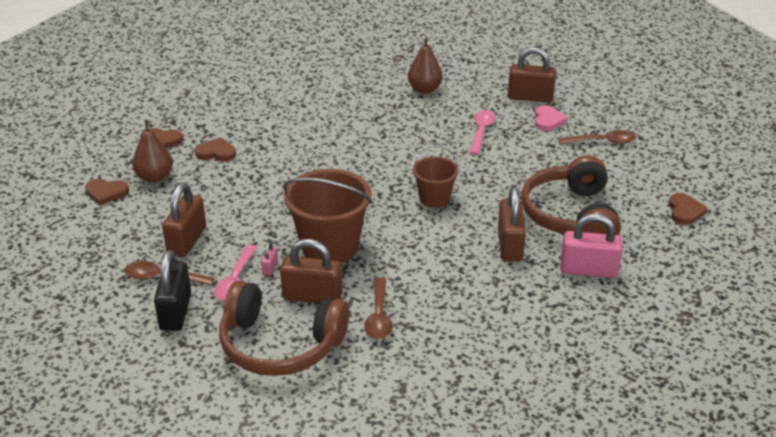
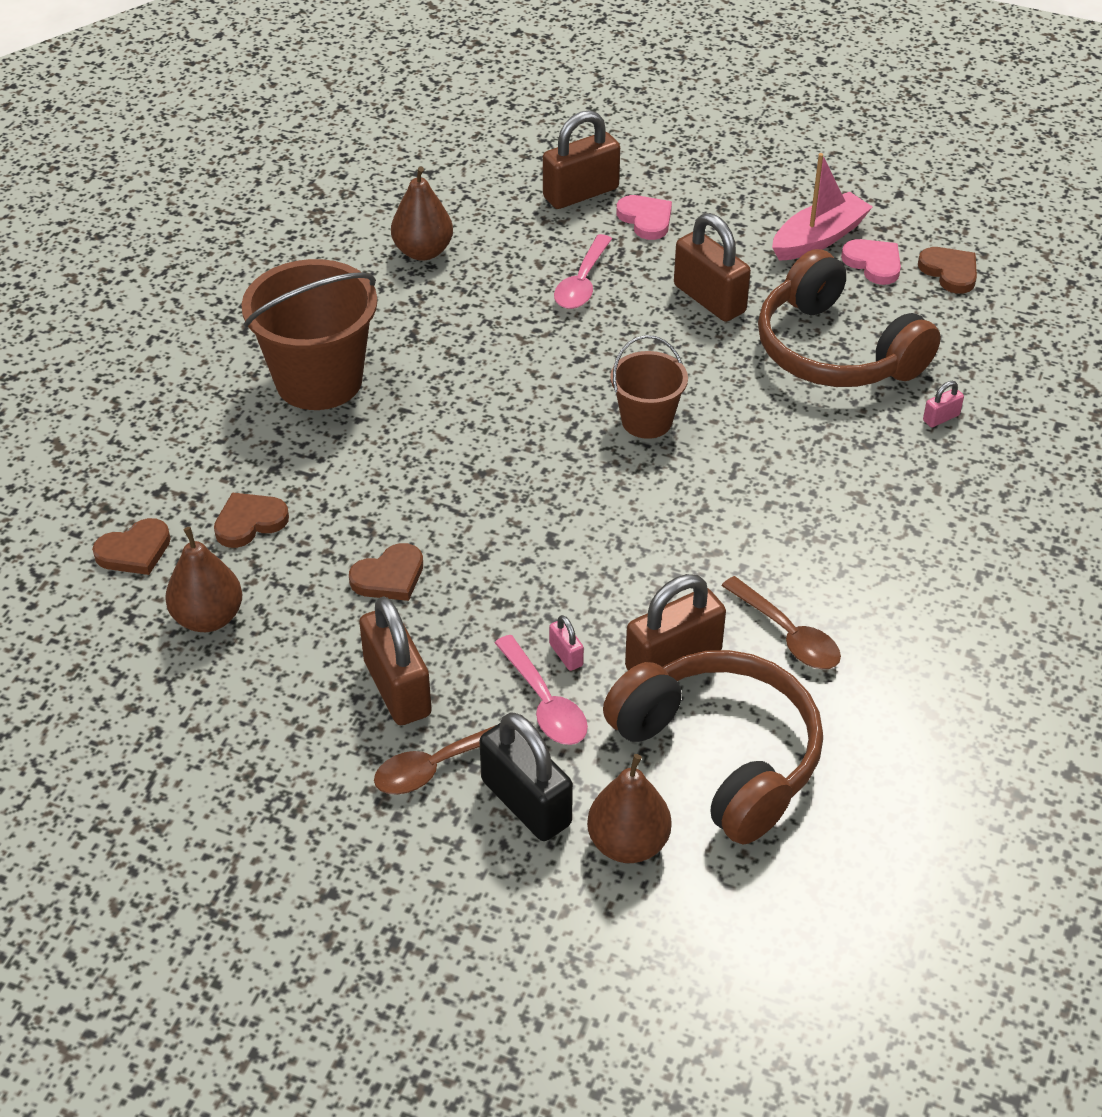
camera: 40 degrees left, 10 degrees up
(106, 193) = (166, 689): brown heart -> brown heart (389, 577)
(193, 353) = (628, 843): none -> brown pear
(280, 345) = (721, 755): brown headphones -> brown headphones turned 105 degrees counterclockwise
(330, 247) = (604, 574): brown bucket -> brown bucket (319, 380)
(481, 132) = (582, 282): pink spoon -> pink spoon turned 135 degrees counterclockwise
(509, 245) = (817, 436): brown padlock -> brown padlock (709, 299)
(588, 270) = (941, 418): pink padlock -> pink padlock, size x0.45
(602, 142) = (748, 218): brown spoon -> none
(629, 165) = (819, 238): none -> pink boat
(645, 189) = (873, 263): none -> pink heart

